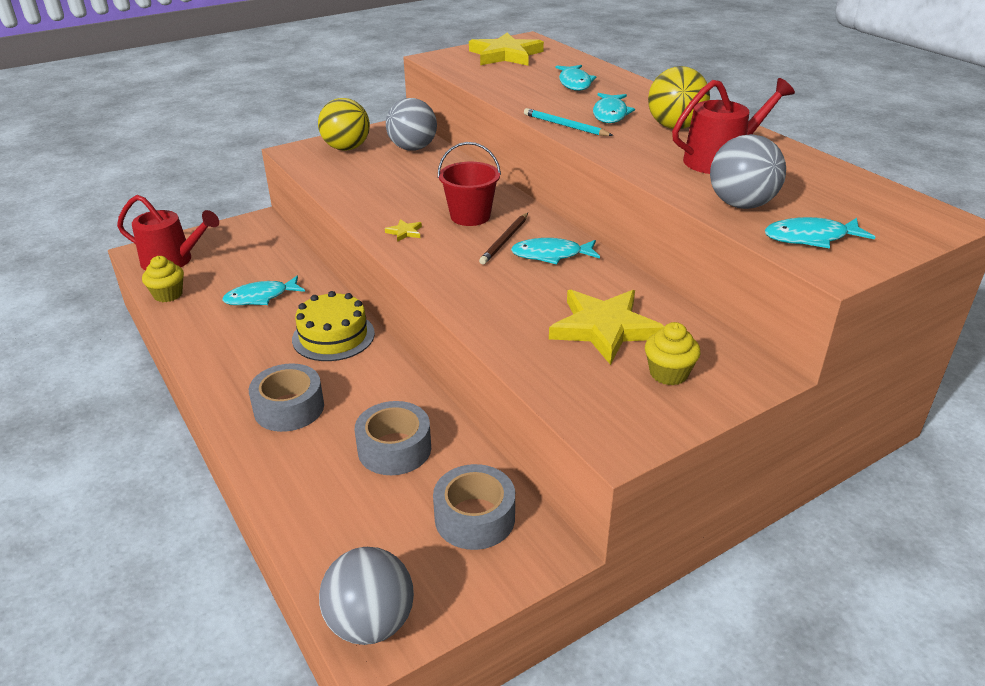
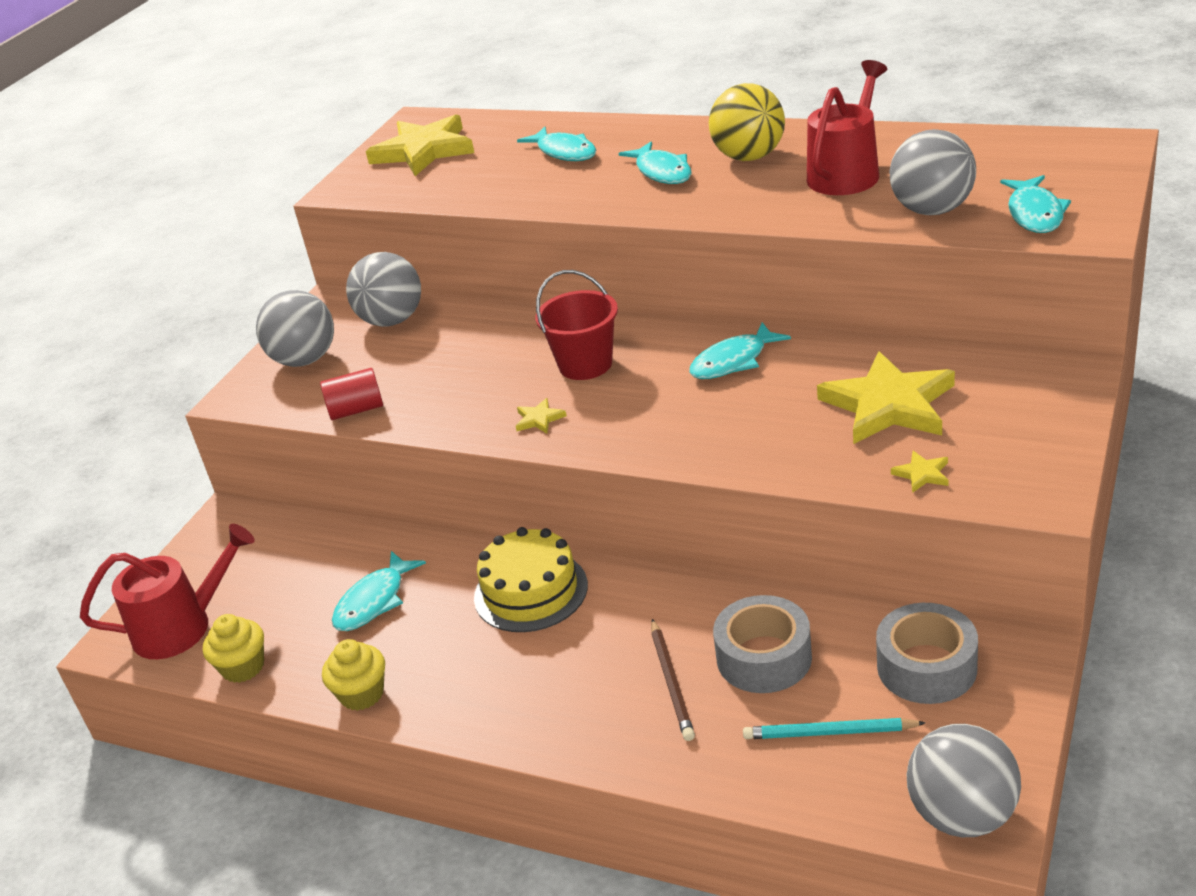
camera: 30 degrees left, 0 degrees up
(289, 408) = (593, 691): grey tape -> none
(331, 183) = (356, 410): none -> red cylinder
(346, 148) = (305, 360): yellow ball -> grey ball
(505, 240) = (663, 371): brown pencil -> brown pencil (672, 682)
(562, 381) = (922, 474): none -> yellow star
(565, 126) = (636, 206): turquoise pencil -> turquoise pencil (829, 733)
(668, 373) = (1000, 414): yellow cupcake -> yellow cupcake (362, 694)
(811, 238) = (1034, 213): turquoise fish -> turquoise fish turned 45 degrees counterclockwise

